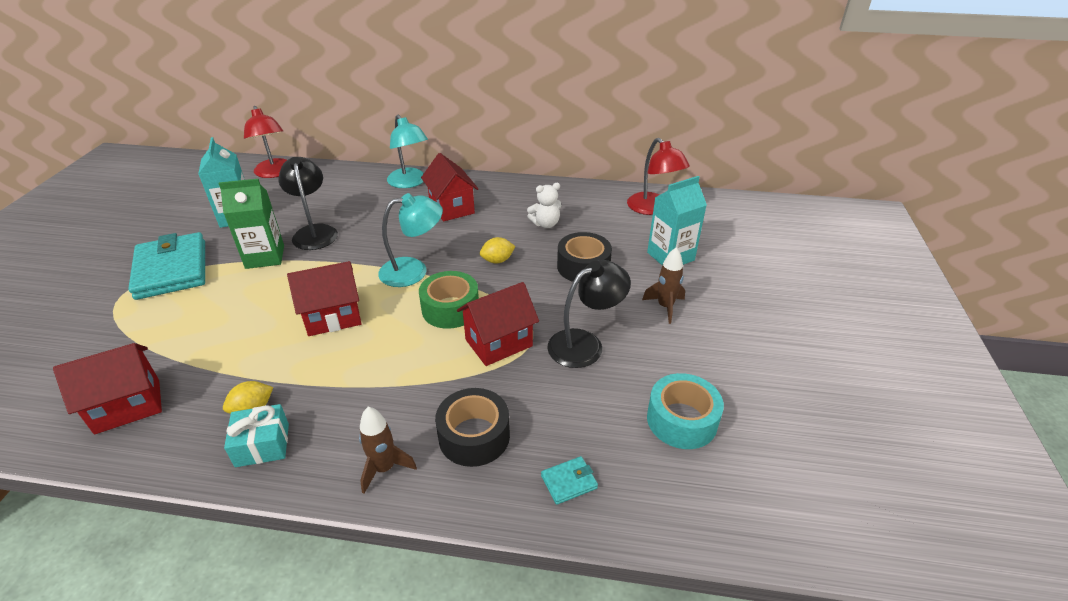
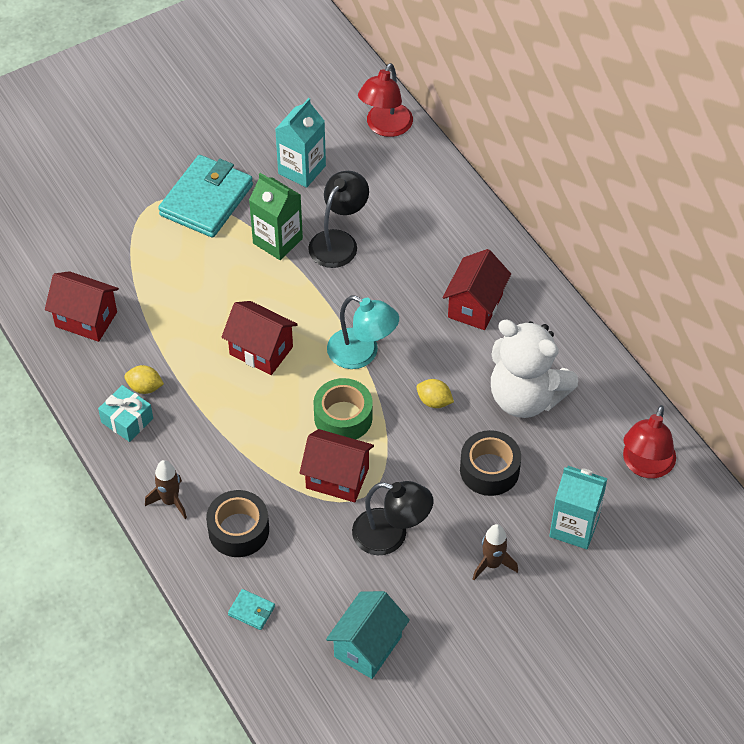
camera: 50 degrees right, 15 degrees up
(410, 182) = (480, 240): turquoise lamp -> none
(545, 224) = (525, 397): white teddy bear -> white teddy bear, size x2.17
(681, 420) = (368, 646): turquoise tape -> turquoise house

